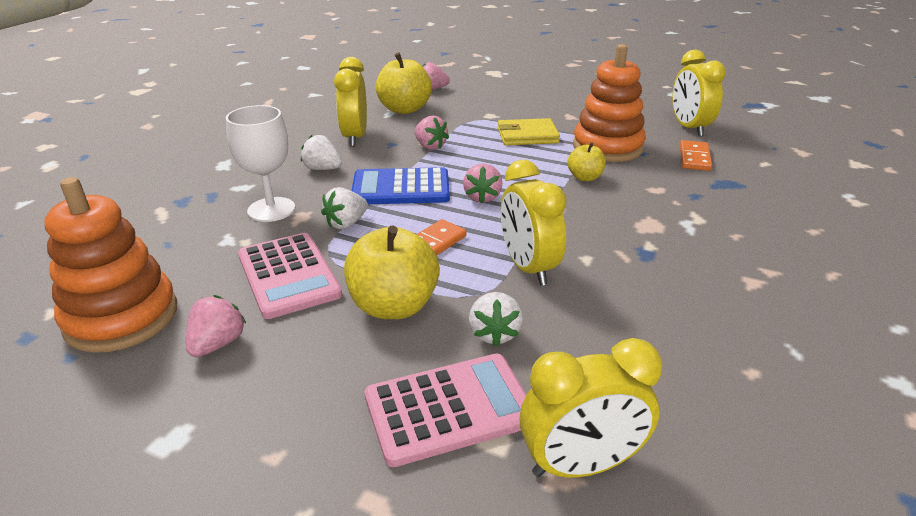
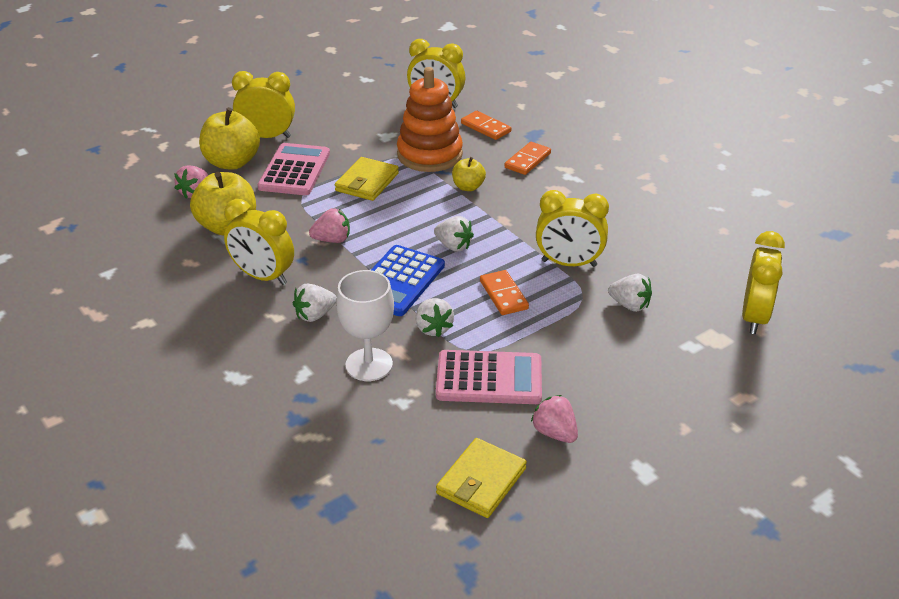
camera: 60 degrees left, 5 degrees up
(122, 317) = (481, 481): orange stacking toy -> yellow wallet
(394, 306) = (569, 337): yellow apple -> yellow apple (232, 162)
(449, 408) = (686, 347): pink calculator -> pink calculator (294, 170)
(482, 197) = (453, 246): pink strawberry -> white strawberry
(534, 88) = (267, 136): none -> yellow clock
(676, 193) = (527, 160): none -> orange domino

